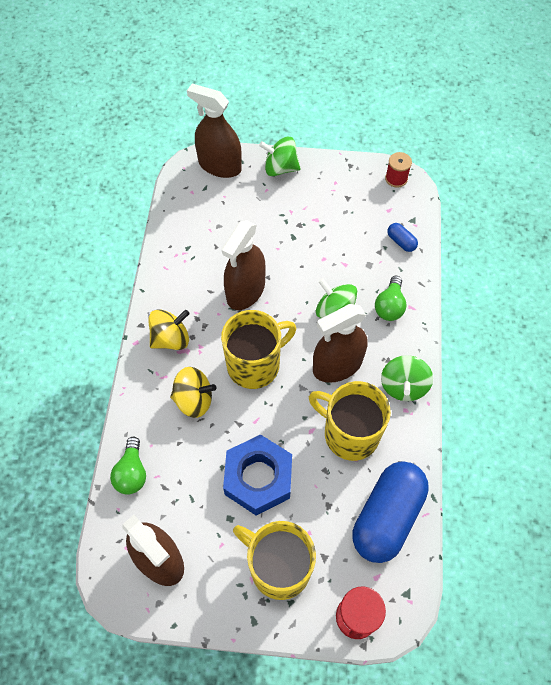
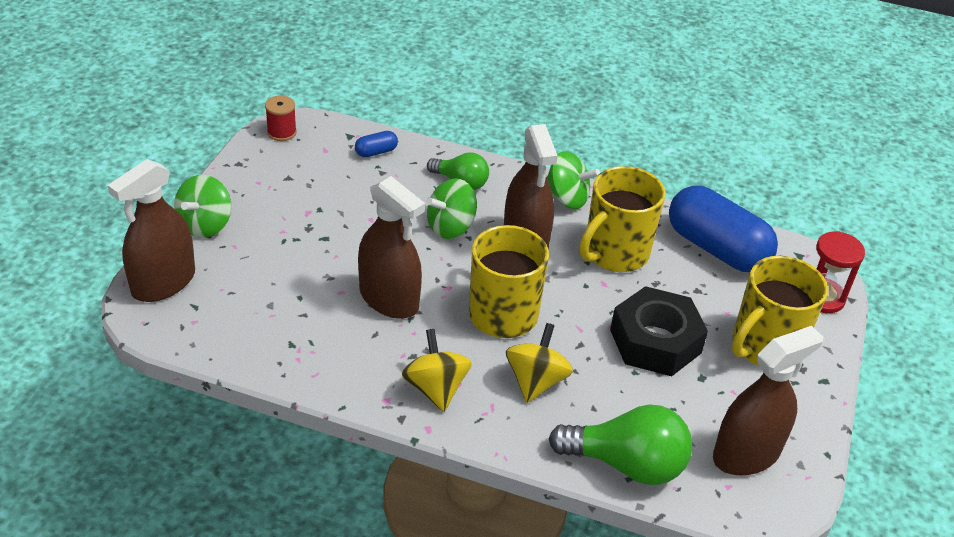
camera: 80 degrees left, 20 degrees down
(132, 473) = (626, 464): green light bulb -> green light bulb, size x1.63
(258, 478) = (655, 341): blue nut -> black nut

